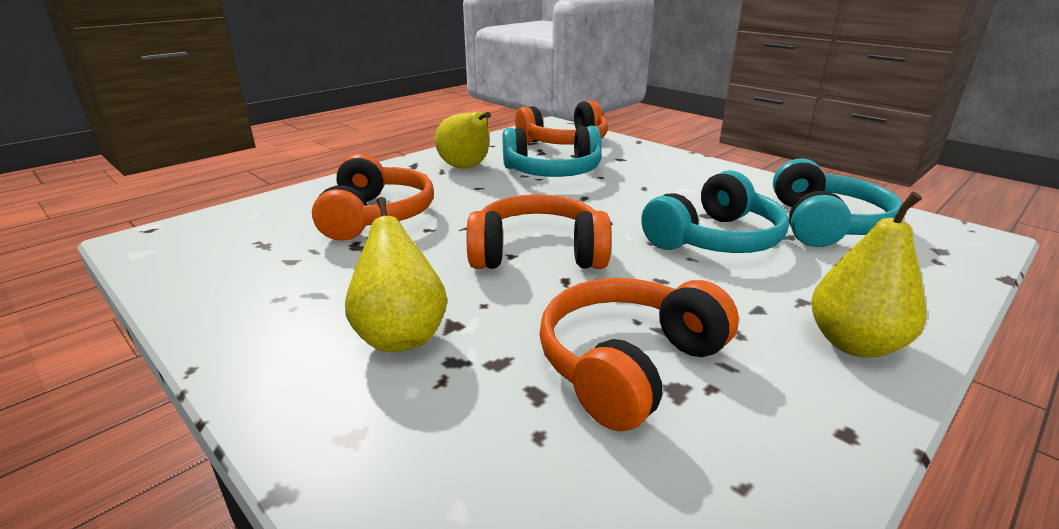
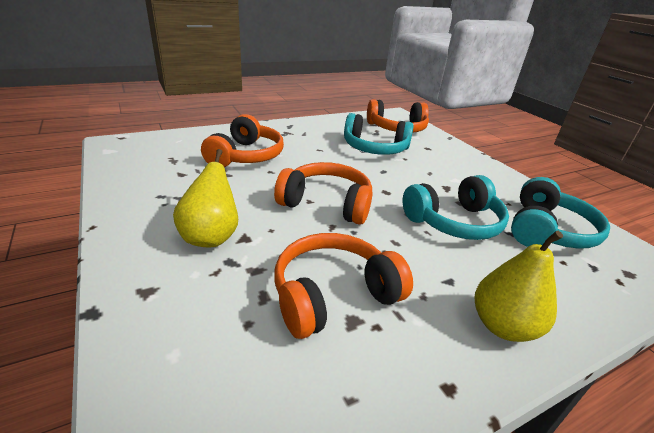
camera: 15 degrees right, 5 degrees up
(466, 168) = (320, 134): yellow pear -> none

